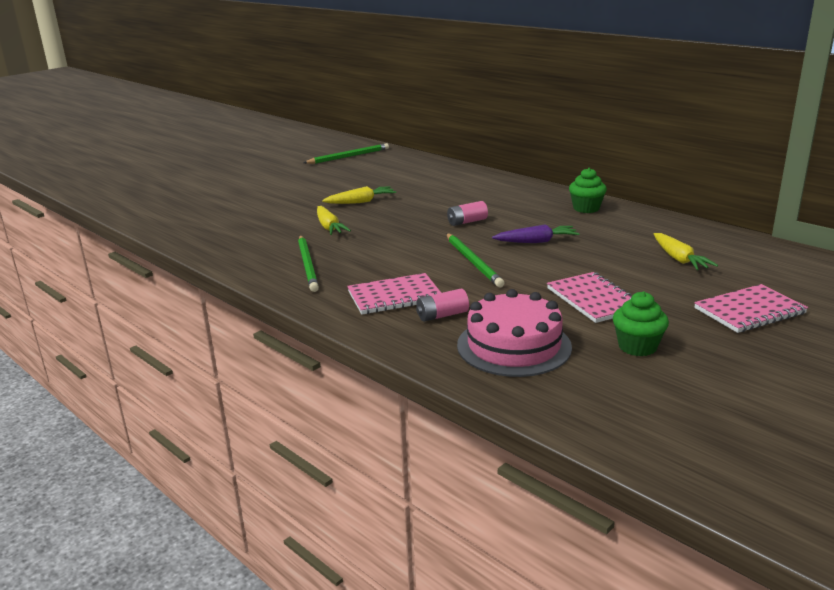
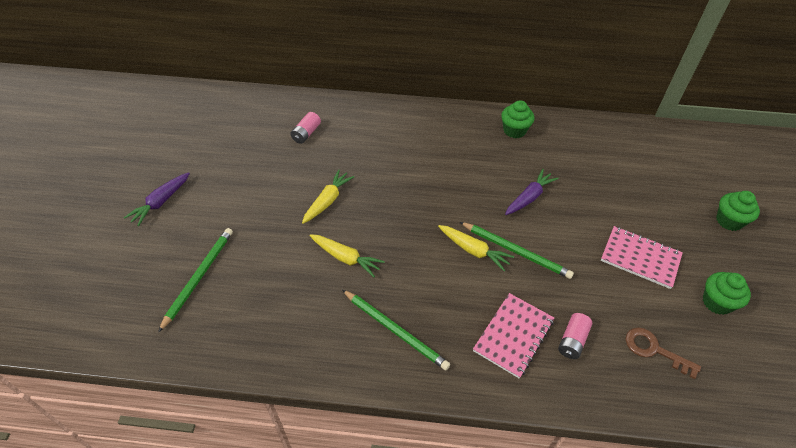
camera: 40 degrees left, 25 degrees up
(251, 176) = (161, 202): none -> purple carrot
(349, 156) = (227, 123): green pencil -> green pencil (199, 277)
(467, 222) = (450, 192): pink battery -> pink battery (306, 133)
(514, 346) = (654, 350): pink cake -> brown key
(679, 259) = (636, 175): yellow carrot -> yellow carrot (473, 250)
(749, 311) = (729, 221): pink notebook -> green cupcake

